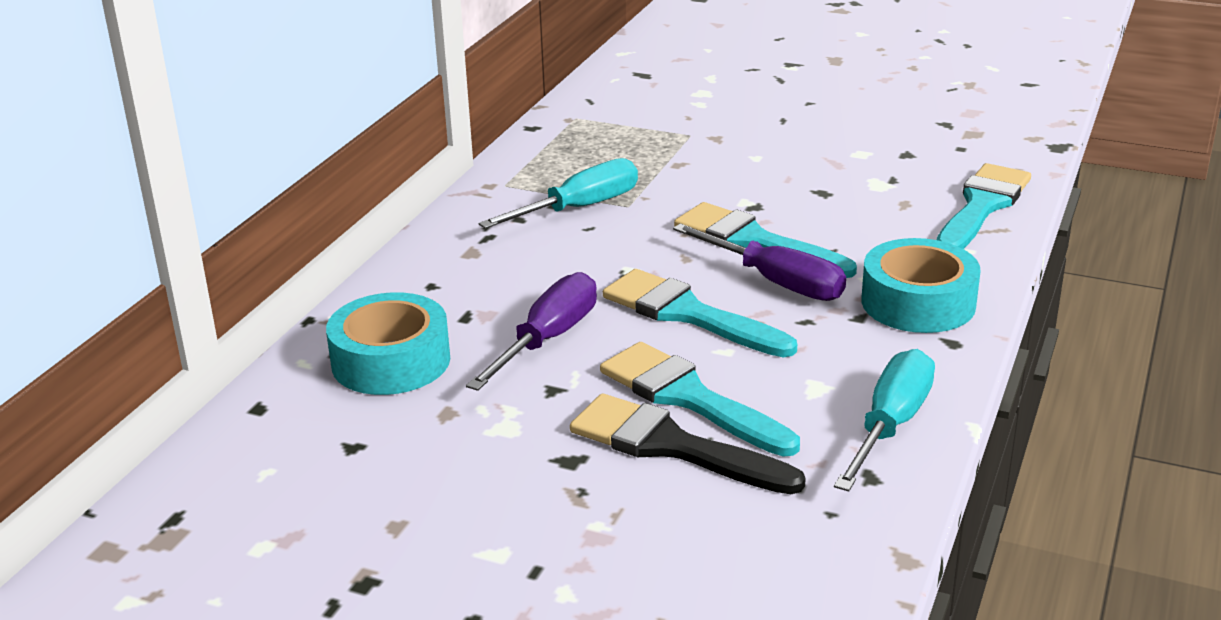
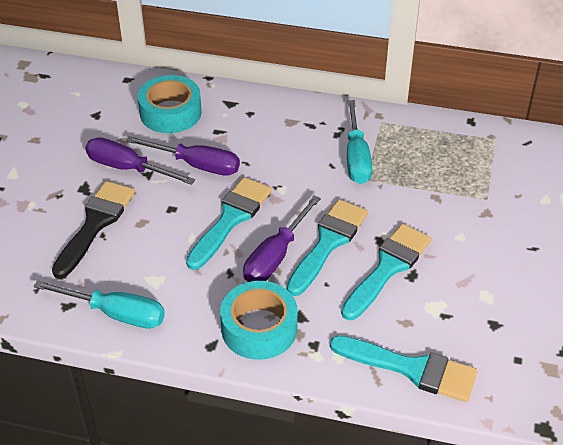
camera: 80 degrees right, 15 degrees up
(531, 410) = (128, 168): none -> purple screwdriver
(579, 208) = (356, 158): turquoise screwdriver -> turquoise screwdriver turned 45 degrees clockwise
(689, 398) = (141, 227): turquoise brush -> turquoise brush (388, 268)

